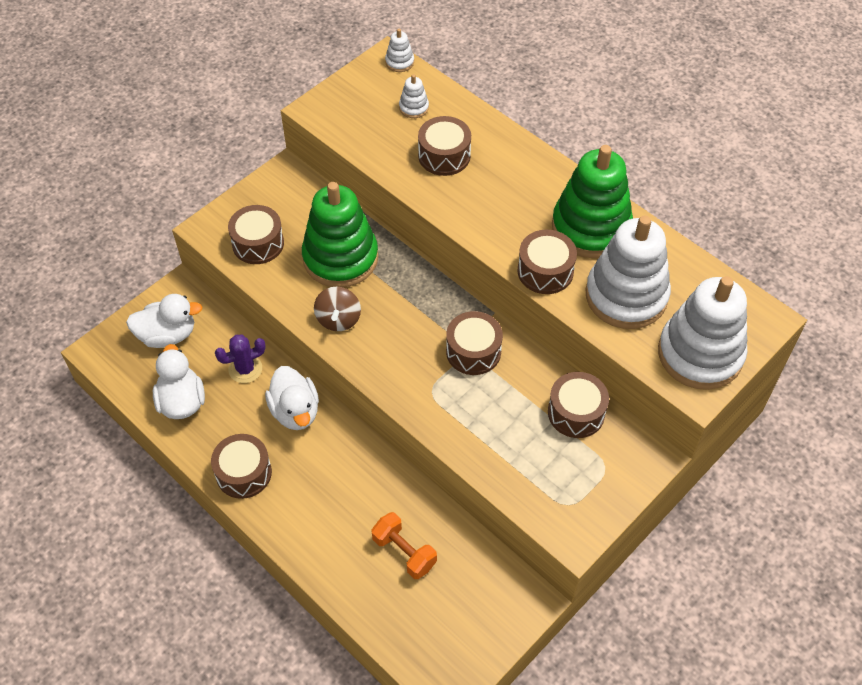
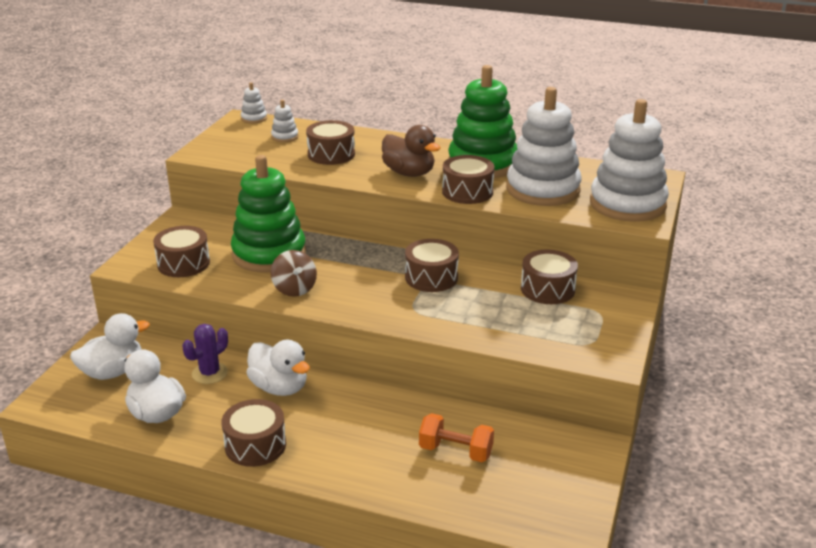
camera: 25 degrees left, 25 degrees down
(504, 217) = (409, 173): none -> brown duck

